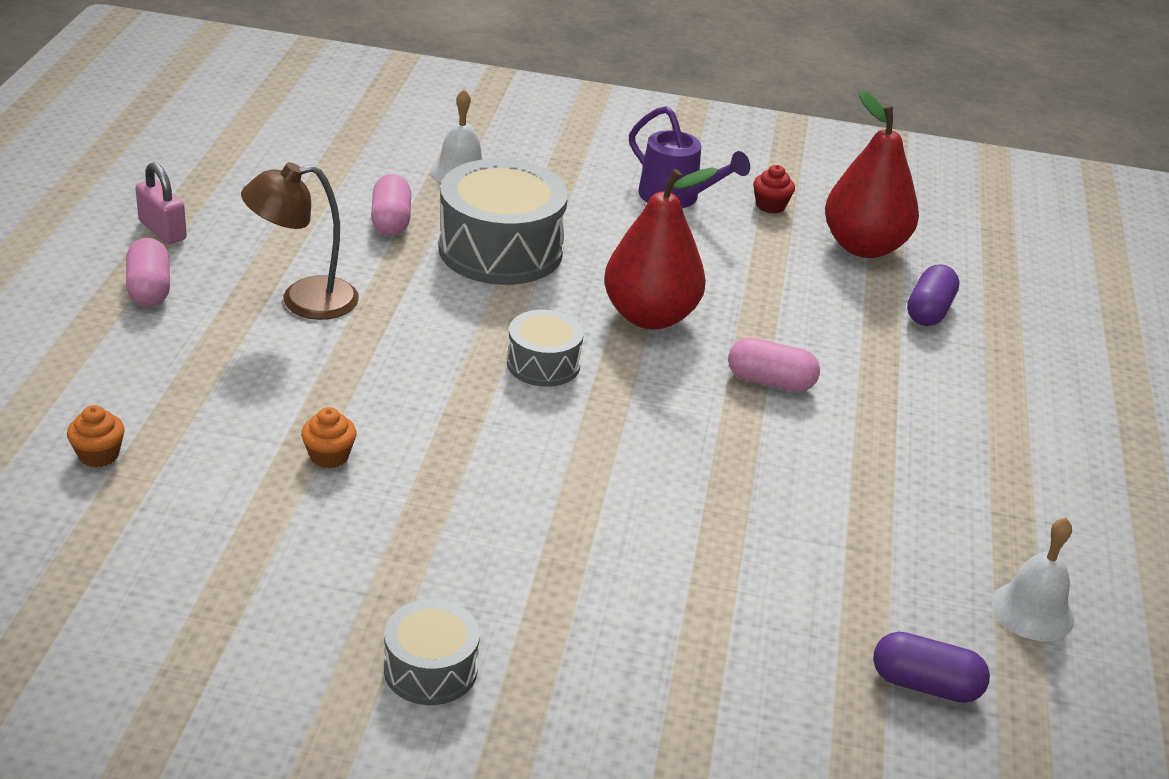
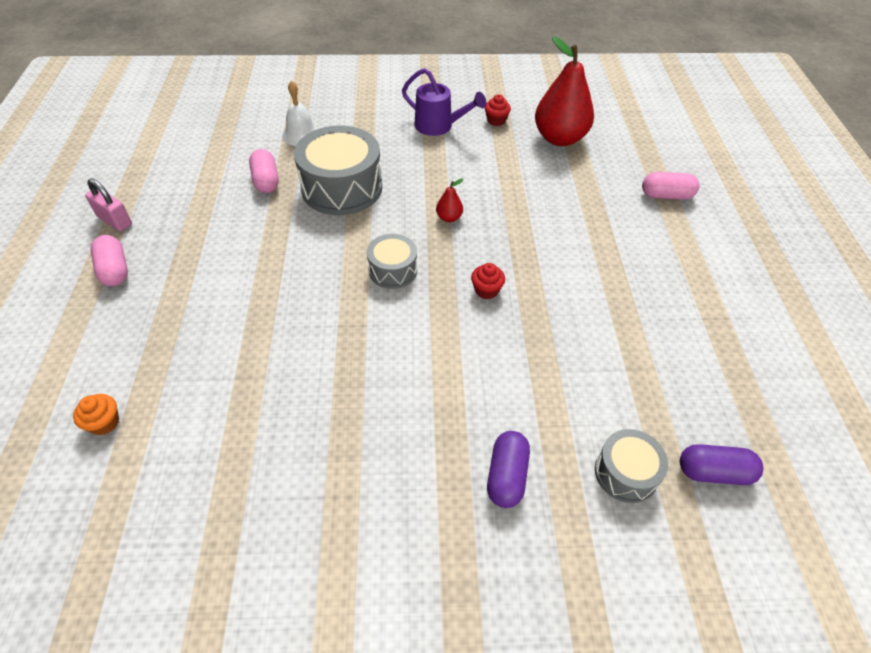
camera: 10 degrees left, 15 degrees up
(303, 301) = (223, 256): brown lamp -> none
(329, 456) = (269, 381): orange cupcake -> none
(430, 669) = (386, 555): grey drum -> grey drum (625, 473)
(650, 316) = (449, 218): red pear -> red pear, size x0.42
(674, 414) = (486, 290): none -> red cupcake
(770, 381) = (537, 250): pink capsule -> pink capsule (666, 195)
(929, 311) = (612, 176): purple capsule -> purple capsule (506, 476)
(1032, 611) = (755, 391): white bell -> none

